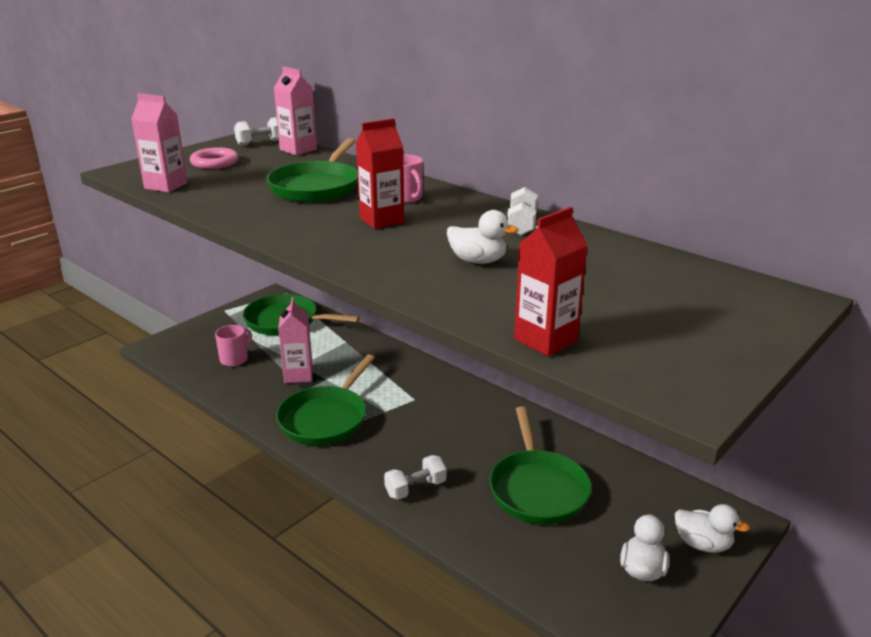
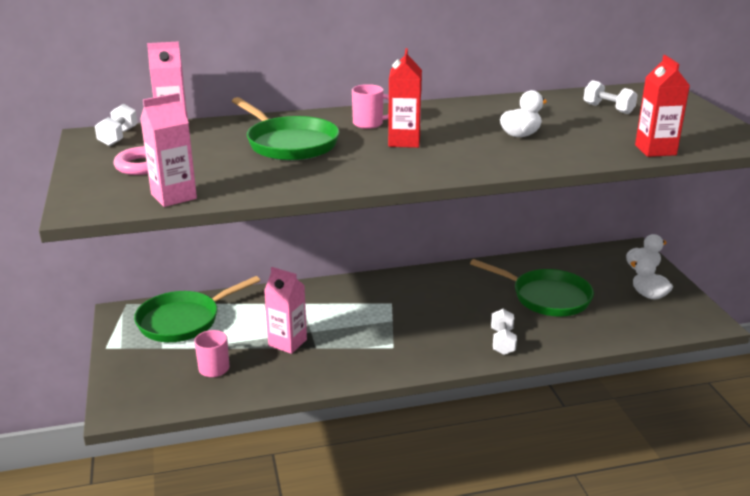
camera: 55 degrees left, 0 degrees up
(326, 418) = (371, 350): green pan -> none
(521, 225) = (475, 109): white dumbbell -> white dumbbell (608, 109)

